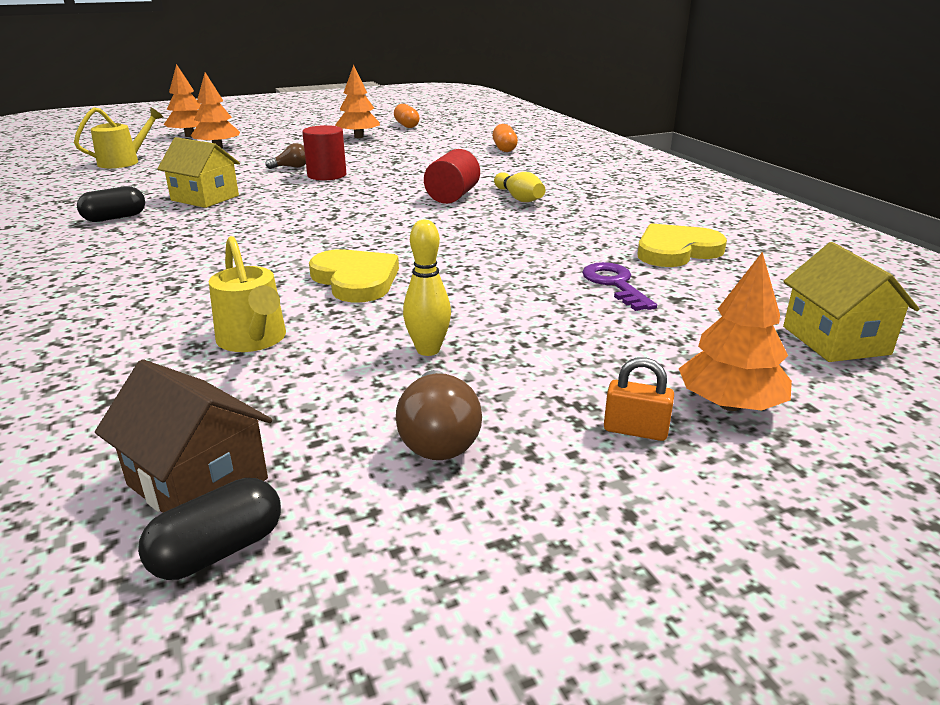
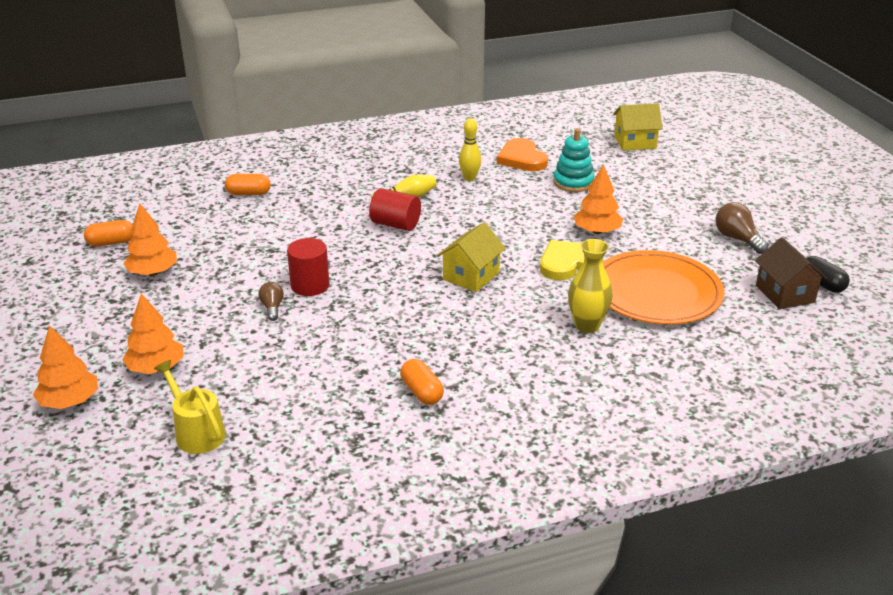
camera: 85 degrees left, 5 degrees up
(115, 218) = (421, 392): black capsule -> orange capsule
(189, 290) = (587, 325): none -> yellow vase
(197, 482) = (785, 294): brown house -> brown house turned 60 degrees counterclockwise
(205, 198) = (369, 348): yellow house -> yellow house (471, 276)
(254, 340) = (656, 293): yellow watering can -> orange plate
(428, 350) = (659, 240): yellow bowling pin -> yellow bowling pin (469, 178)
(438, 437) = (737, 239): brown light bulb -> brown light bulb turned 120 degrees counterclockwise
(615, 284) = (573, 182): purple key -> turquoise stacking toy
(635, 430) = (721, 197): orange padlock -> none
(676, 251) = (522, 158): yellow heart -> orange heart
(729, 405) = (696, 175): orange tree -> orange tree (597, 231)

